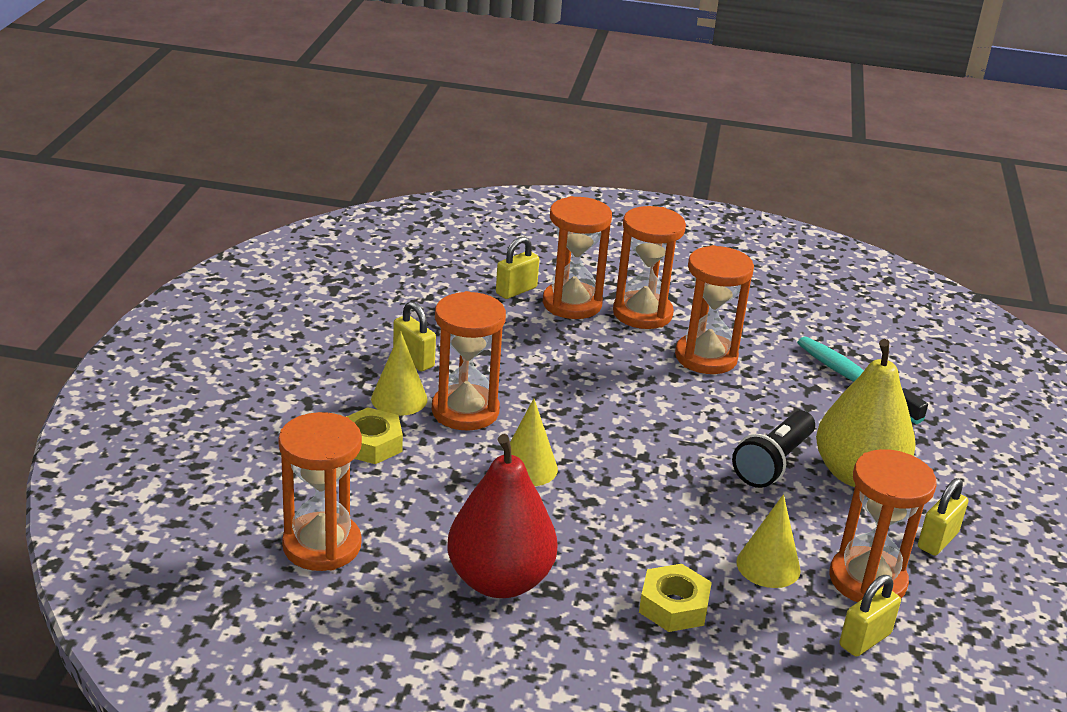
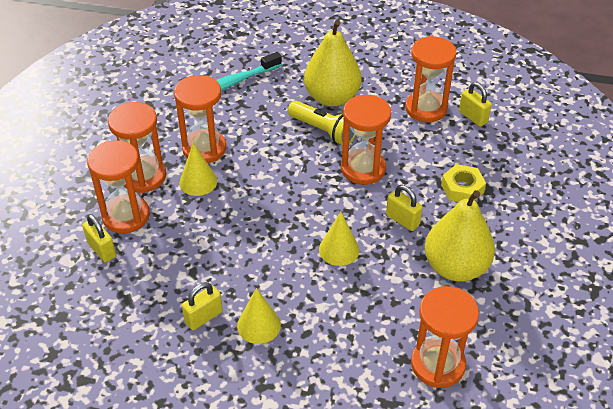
camera: 85 degrees left, 15 degrees up
(371, 444) = (318, 341): yellow nut -> none
(465, 411) = (274, 284): orange hourglass -> orange hourglass (363, 169)
(499, 580) = (455, 267): red pear -> yellow pear
(768, 566) = (420, 145): yellow cone -> yellow cone (198, 181)
(773, 463) = (323, 131): black flashlight -> yellow flashlight
(937, 540) = (388, 77): yellow padlock -> yellow padlock (402, 220)

